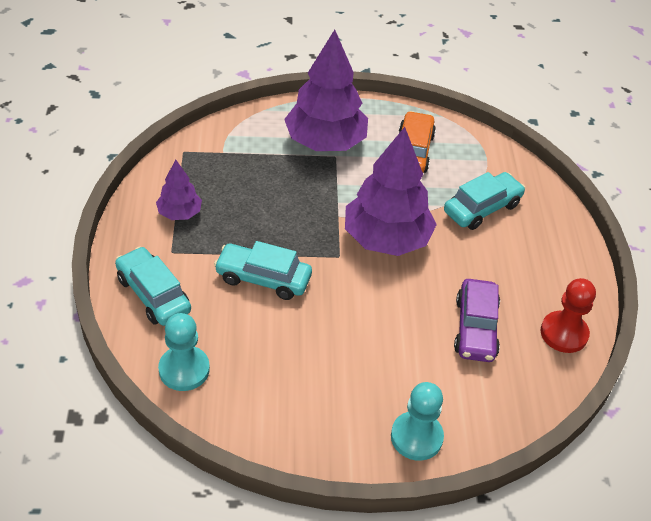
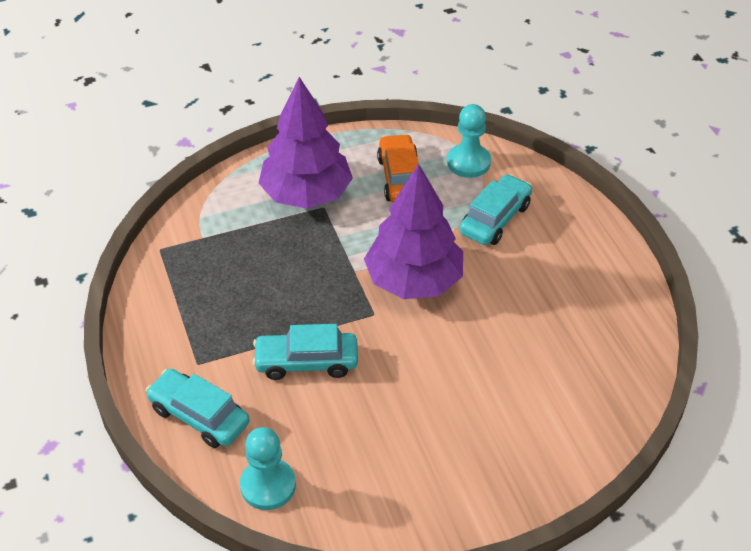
camera: 15 degrees left, 0 degrees up
(179, 213) = (187, 319): purple tree -> none
(416, 437) = (530, 476): turquoise pawn -> turquoise pawn (468, 162)
(475, 328) = (540, 347): purple car -> none
(564, 333) = (626, 324): red pawn -> none

